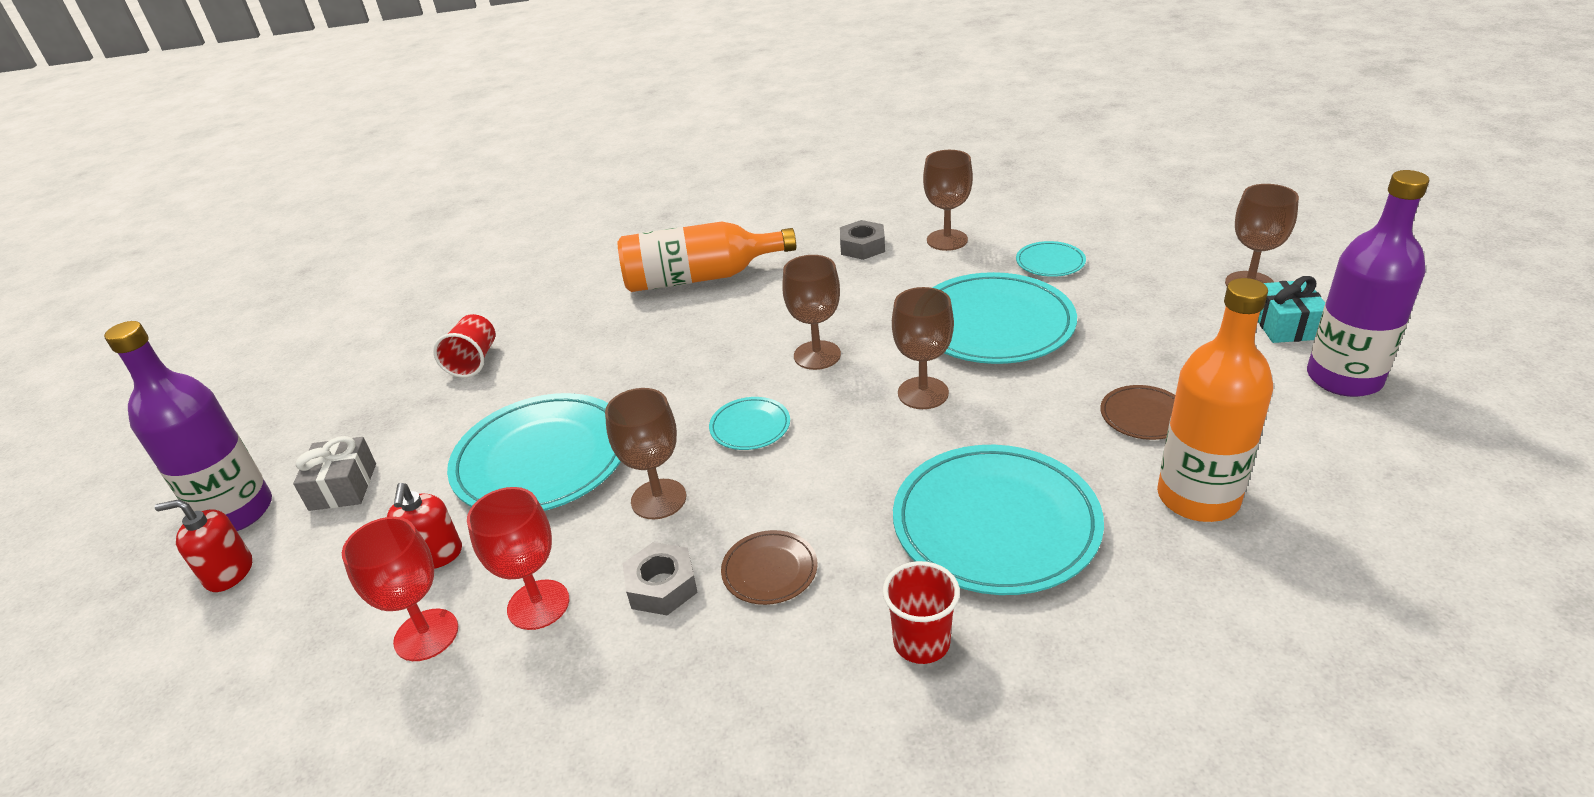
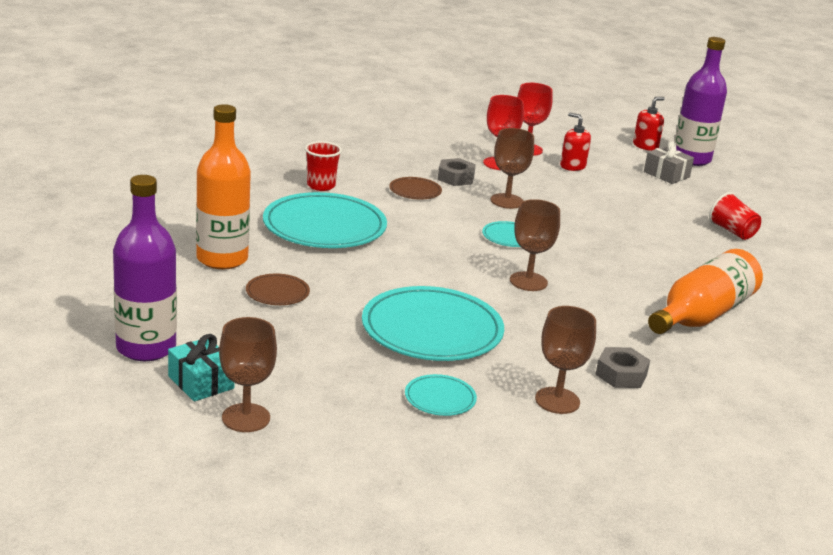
camera: 135 degrees right, 10 degrees down
(542, 459) = (594, 202): turquoise plate -> none
(923, 393) = (430, 275): brown goblet -> none

